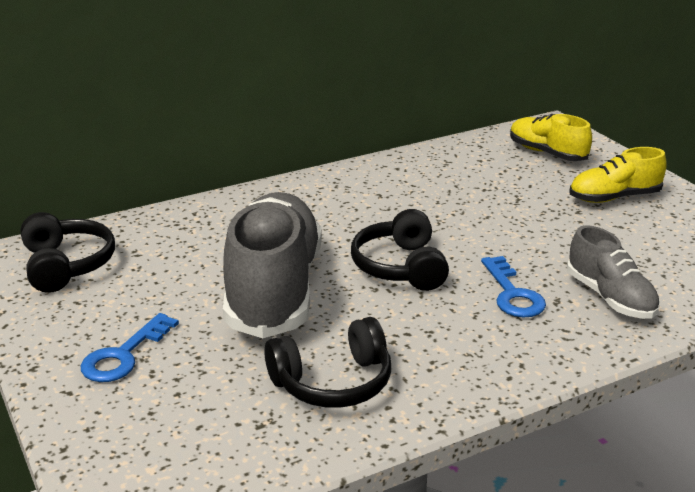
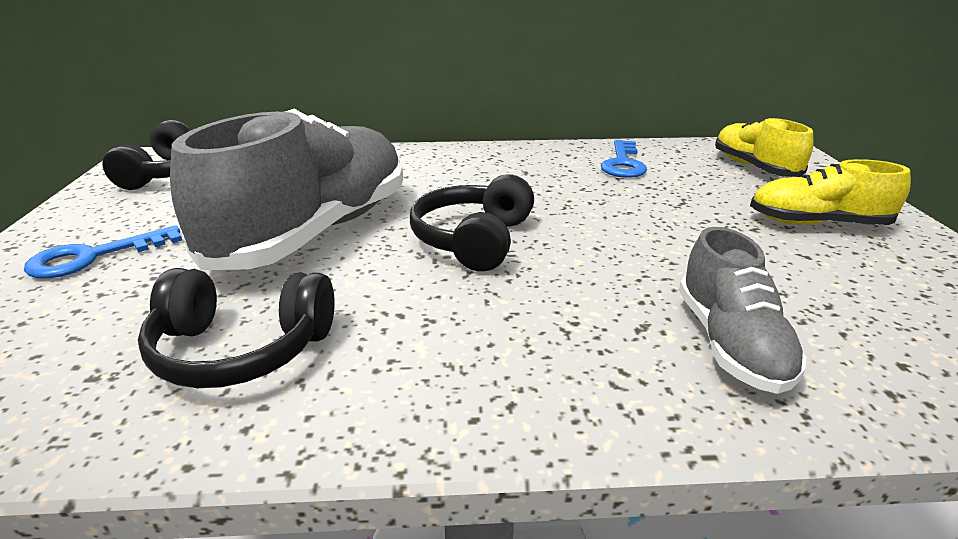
camera: 25 degrees right, 0 degrees up
(513, 294) = (585, 302): blue key -> blue key (623, 163)

